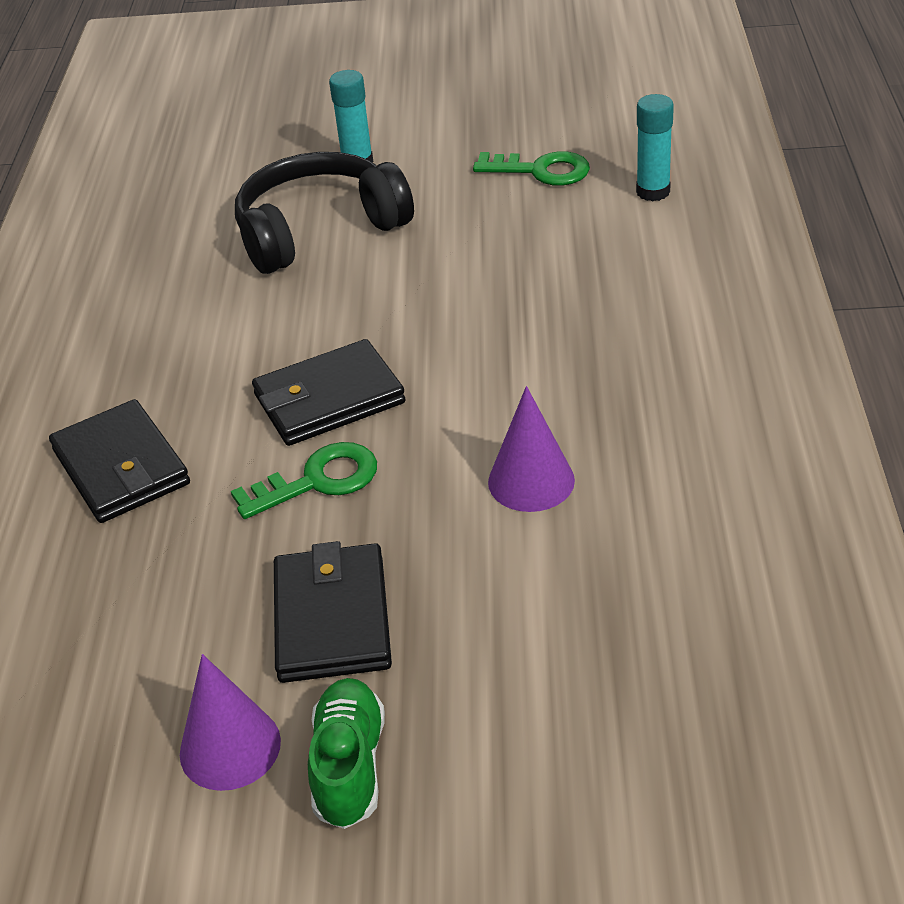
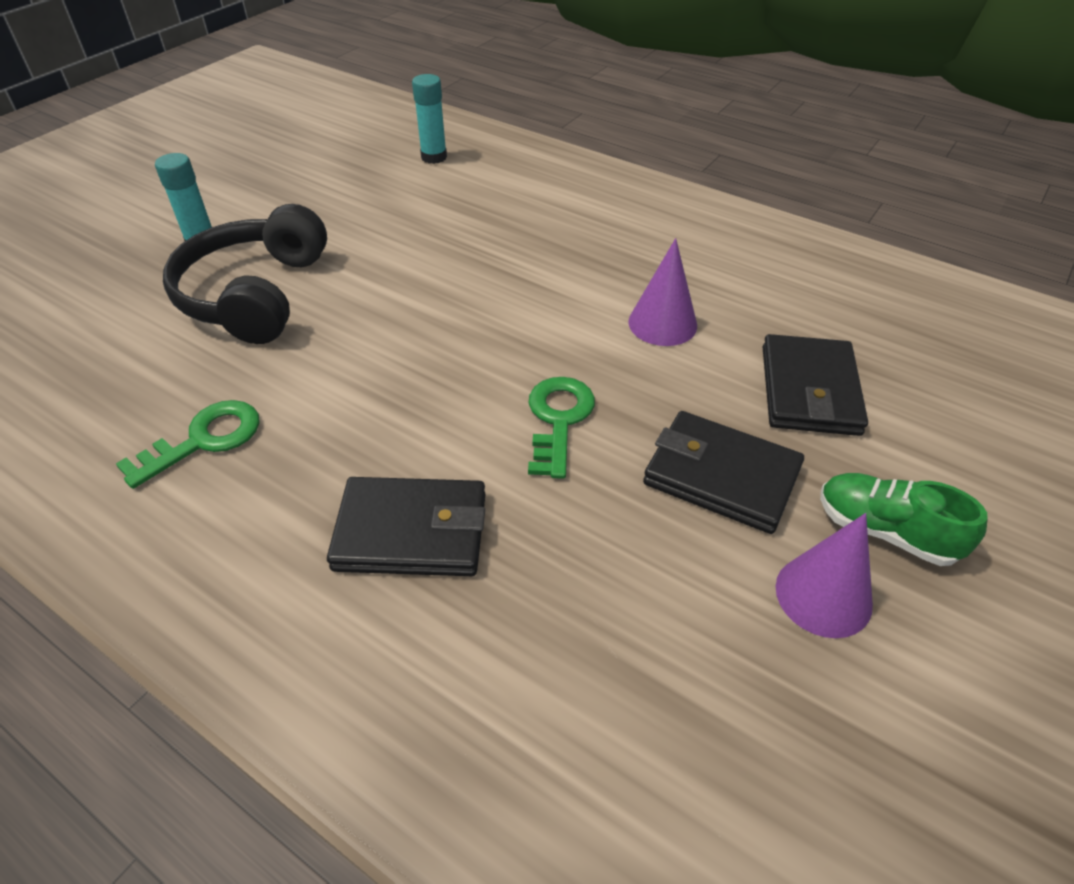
camera: 60 degrees left, 5 degrees up
(329, 399) = (469, 375): black wallet -> black wallet (809, 390)
(540, 170) = (345, 181): green key -> green key (203, 440)

